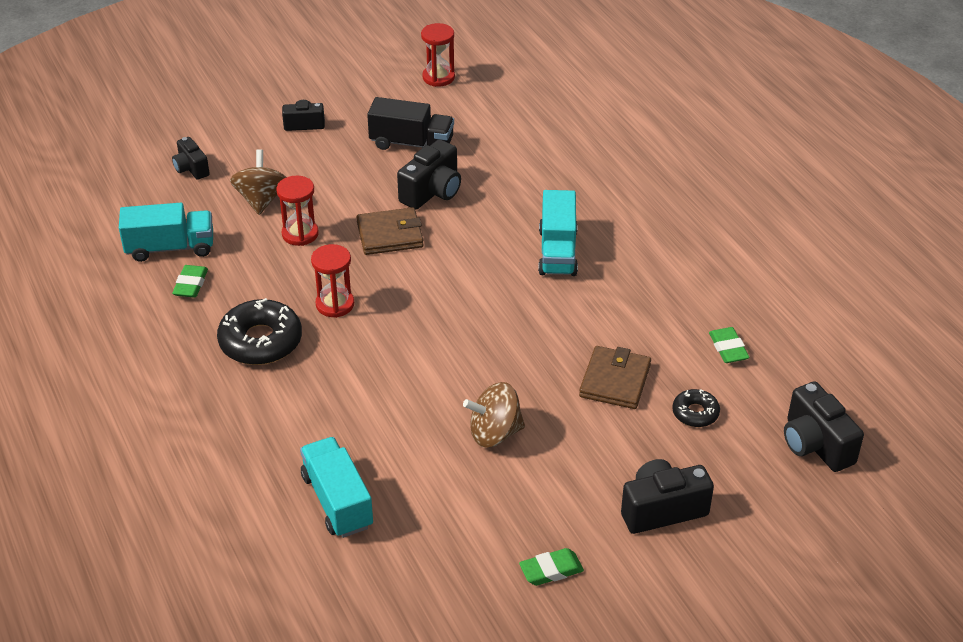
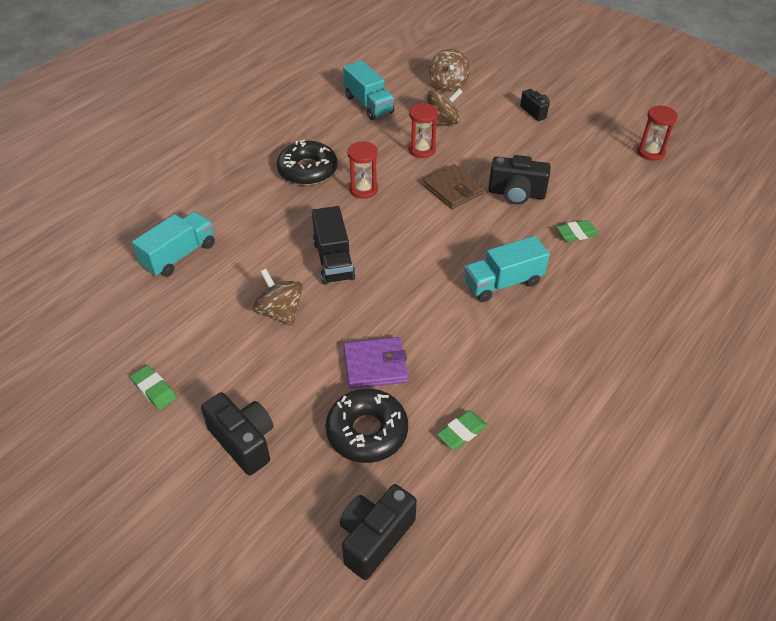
camera: 65 degrees right, 5 degrees up
(191, 168) = (448, 85): black camera -> brown spinning top
(191, 284) = (341, 124): green eraser -> green eraser (576, 233)
(411, 143) = (561, 165): black truck -> black truck (333, 260)
(615, 381) = (375, 365): brown wallet -> purple wallet
(695, 413) = (367, 431): black donut -> black donut, size x1.86

